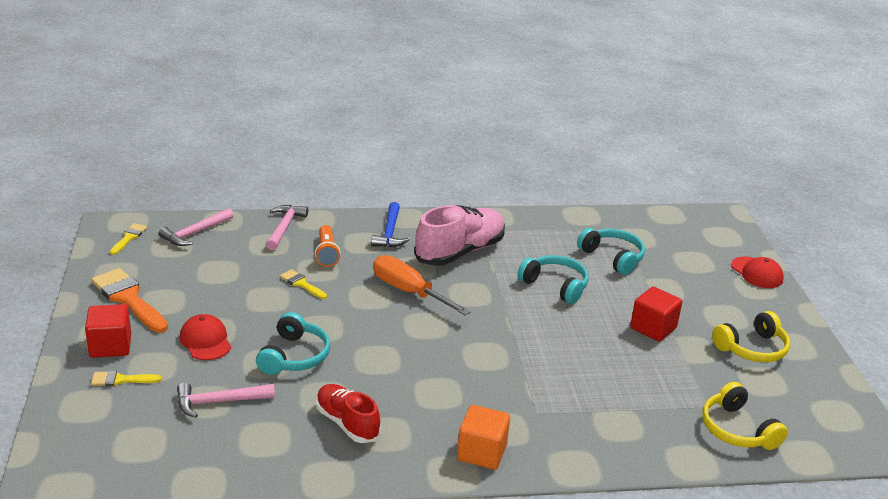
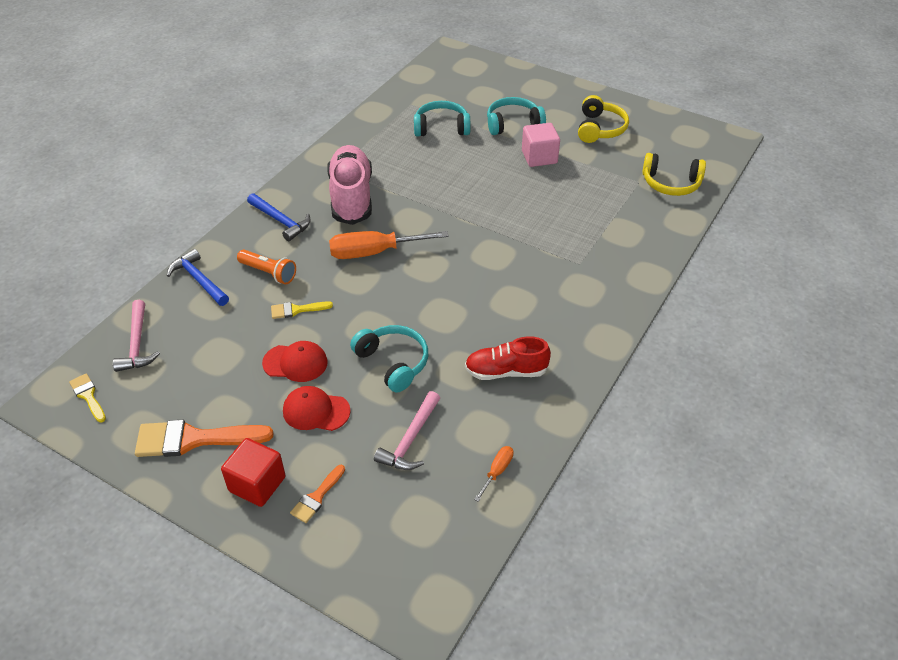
camera: 50 degrees left, 15 degrees up
(121, 380) = (317, 497): yellow brush -> orange brush
(226, 466) = (497, 471): none -> orange screwdriver
(284, 227) = (199, 280): pink hammer -> blue hammer
(481, 452) = (598, 314): orange cube -> none
(555, 286) = (446, 173): turquoise headphones -> turquoise headphones (513, 124)
(653, 328) = (539, 157): red cube -> pink cube
(757, 273) = (525, 78): red cap -> red cap (295, 363)

